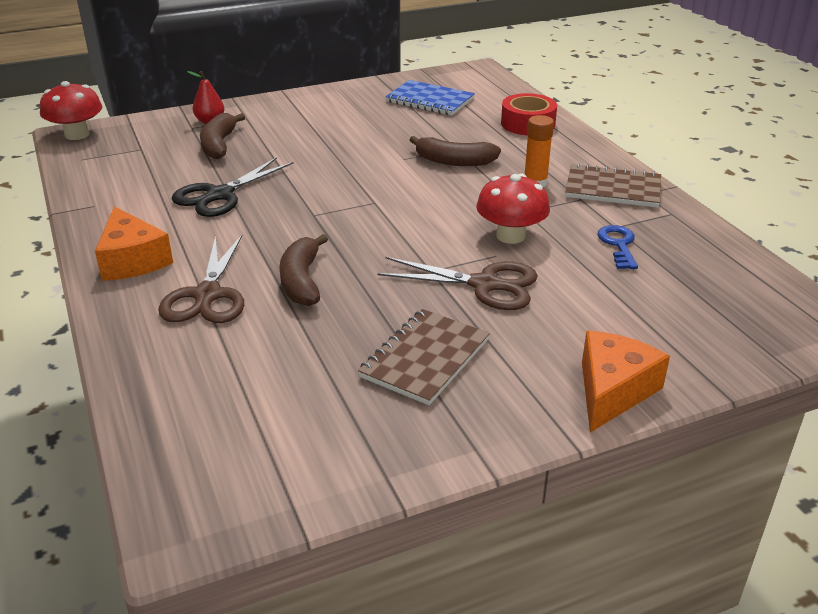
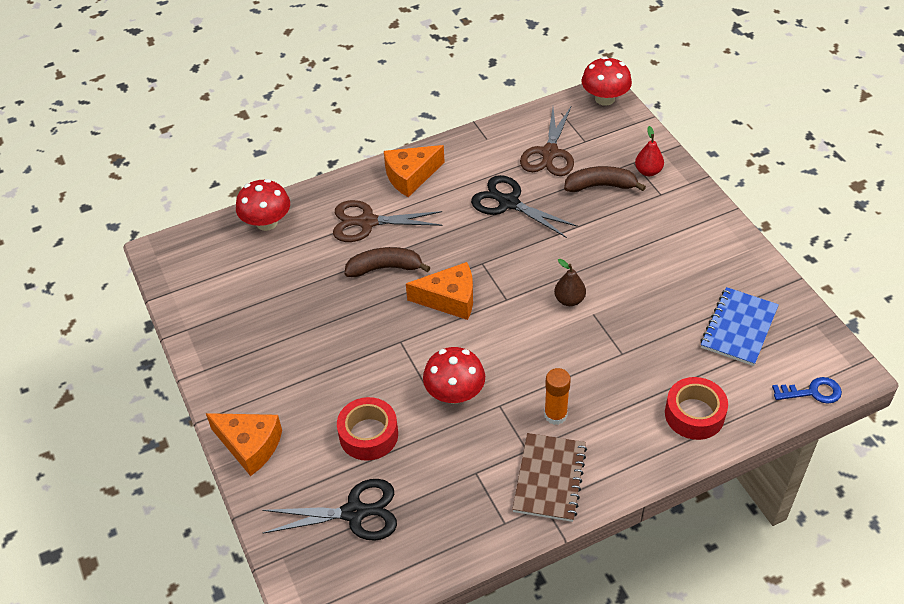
camera: 90 degrees right, 15 degrees up
(163, 394) = (266, 222): none -> red mushroom
(367, 236) = (449, 299): none -> orange cheese
(382, 169) = (569, 300): none -> brown pear
(425, 358) = (292, 342): brown notebook -> none
(454, 161) = (592, 352): brown banana -> none
(484, 285) = (380, 375): brown scissors -> brown scissors (549, 153)
(578, 293) = (368, 435): none -> red tape
(618, 245) = (443, 471): blue key -> blue key (812, 392)
(691, 302) = (354, 513): none -> black scissors

